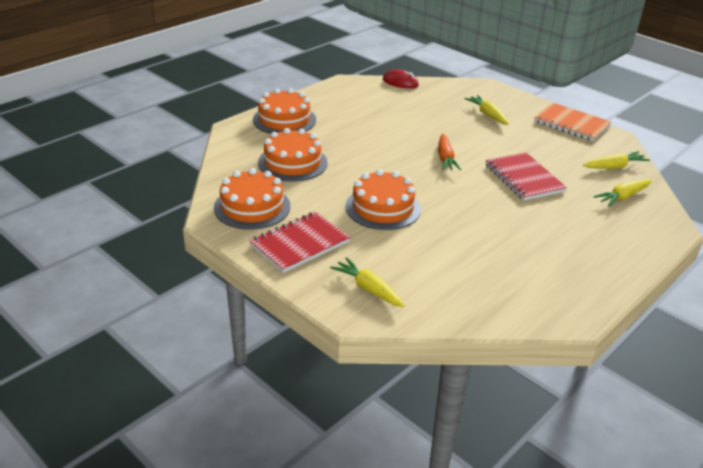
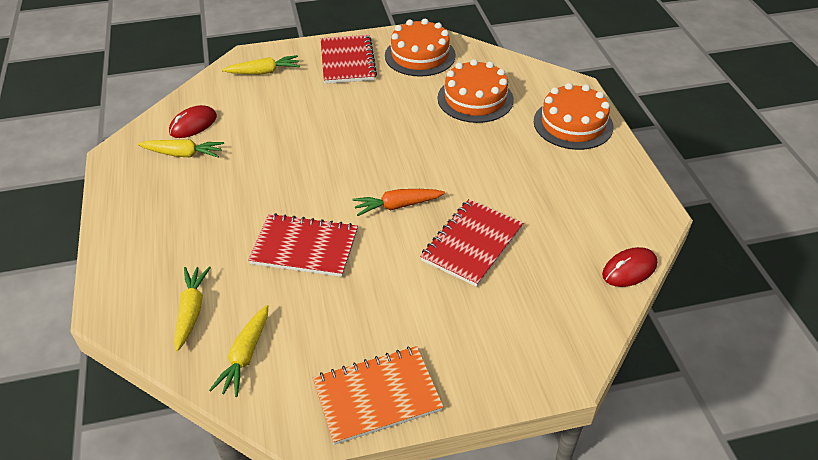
camera: 125 degrees right, 10 degrees up
(383, 208) = (352, 121): orange cake -> none
(442, 126) = (472, 244): none -> red notebook
(445, 158) = (397, 206): orange carrot -> orange carrot turned 45 degrees counterclockwise
(487, 115) = (471, 310): yellow carrot -> yellow carrot (183, 154)
(487, 292) = (193, 124): none -> red mouse

